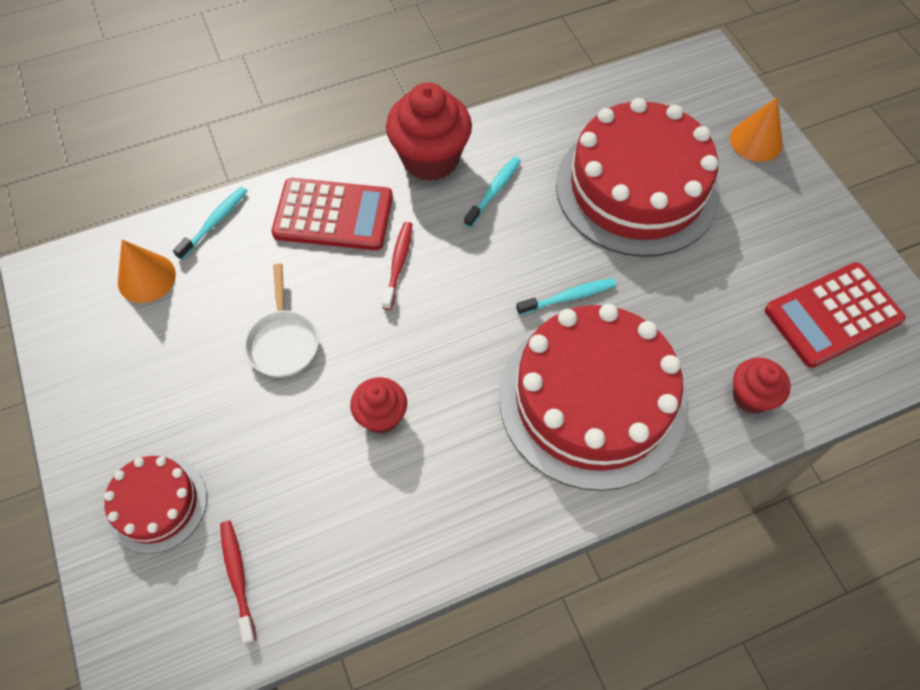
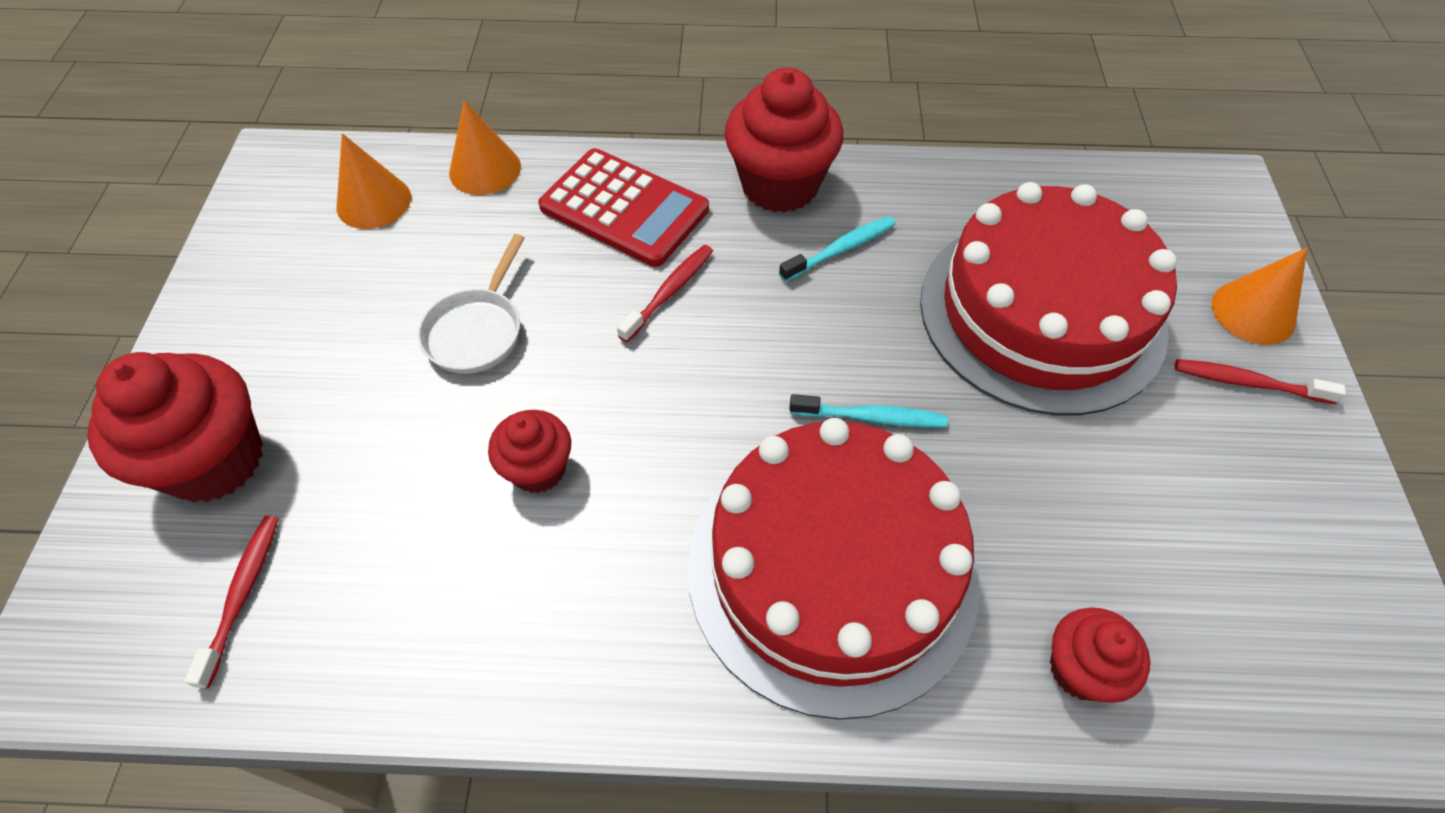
camera: 25 degrees right, 5 degrees down
(157, 504) = (214, 460): red cake -> red cupcake
(214, 222) = (485, 169): turquoise toothbrush -> orange cone
(770, 188) = (1248, 383): none -> red toothbrush
(833, 315) = (1274, 602): red calculator -> none

